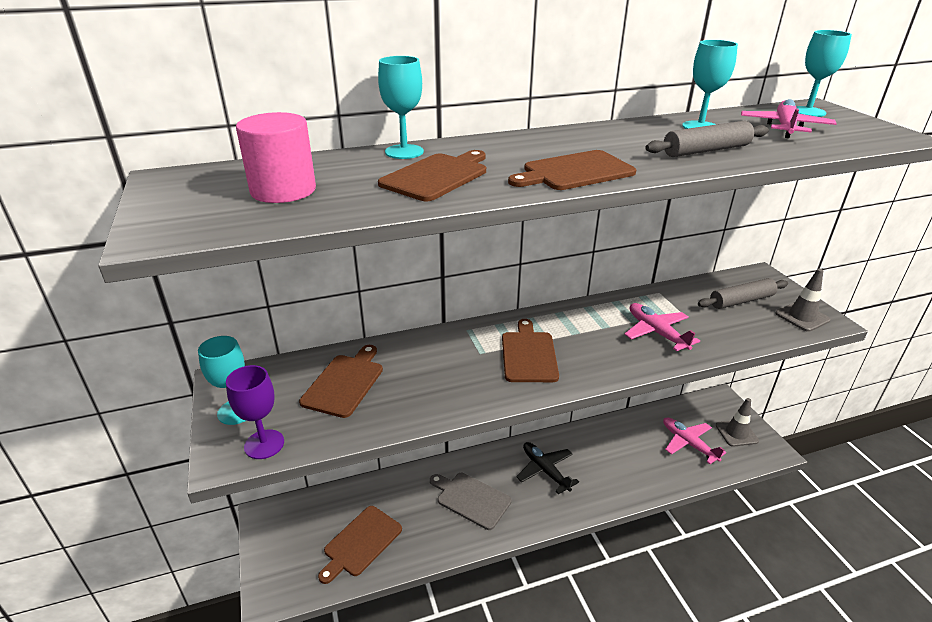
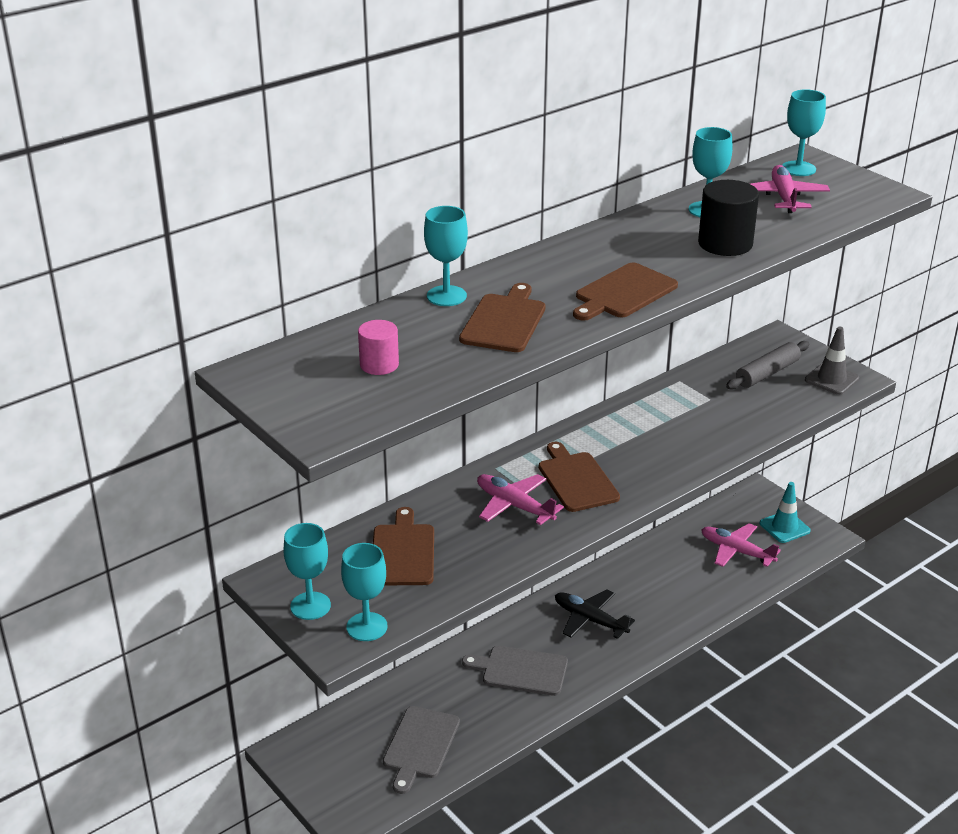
camera: 20 degrees left, 0 degrees up
(264, 444) = (367, 627): purple goblet -> turquoise goblet
(283, 190) = (379, 365): pink cylinder -> pink cylinder, size x0.62
(361, 542) = (420, 745): brown cutting board -> grey cutting board
(656, 332) = (695, 428): pink plane -> pink plane (514, 506)
(706, 150) = (725, 244): grey rolling pin -> black cylinder
(736, 433) = (784, 527): grey traffic cone -> turquoise traffic cone

